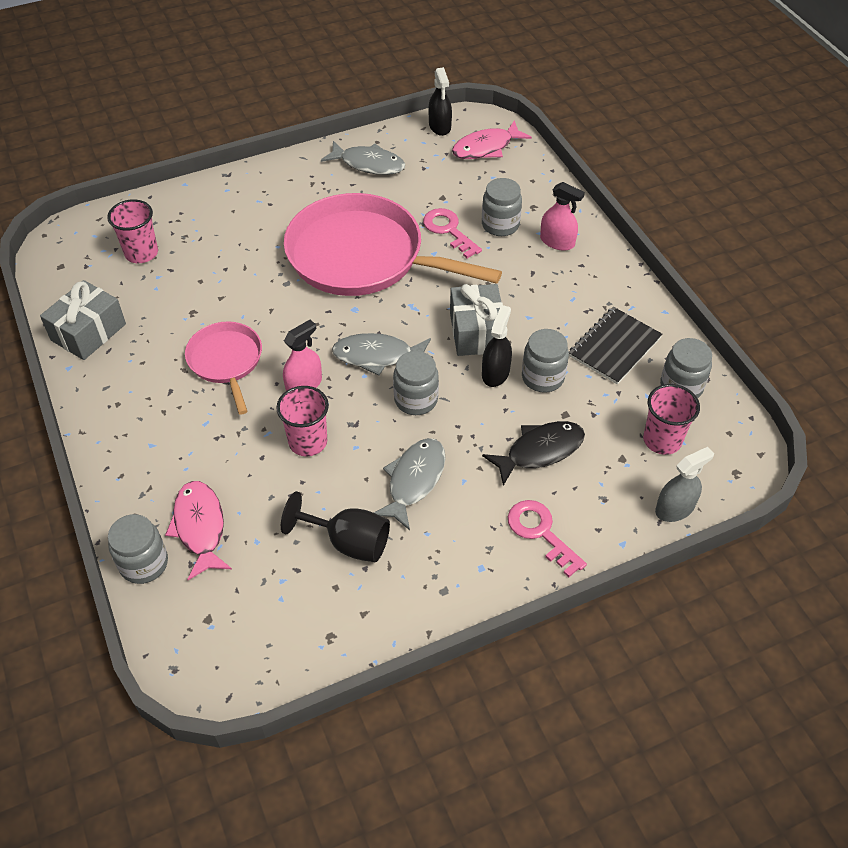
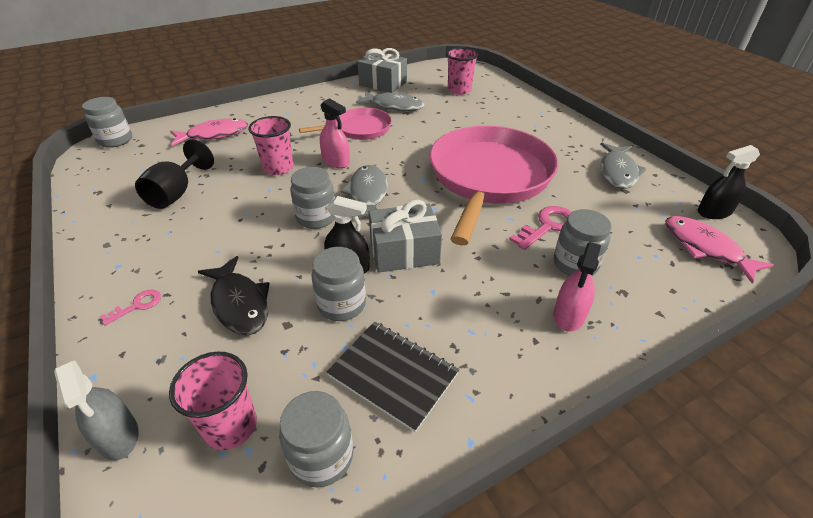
camera: 85 degrees right, 10 degrees down
(144, 563) = (194, 120): grey jar -> grey jar (115, 140)
(414, 480) = (226, 222): grey fish -> grey fish (394, 106)
(541, 533) = (137, 306): pink key -> pink key, size x0.58

